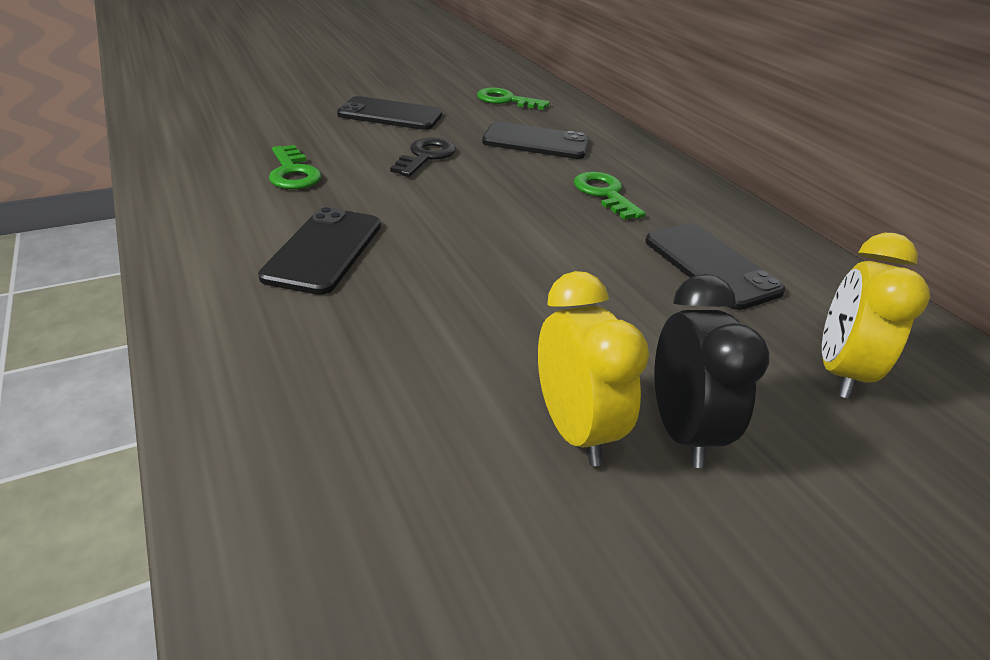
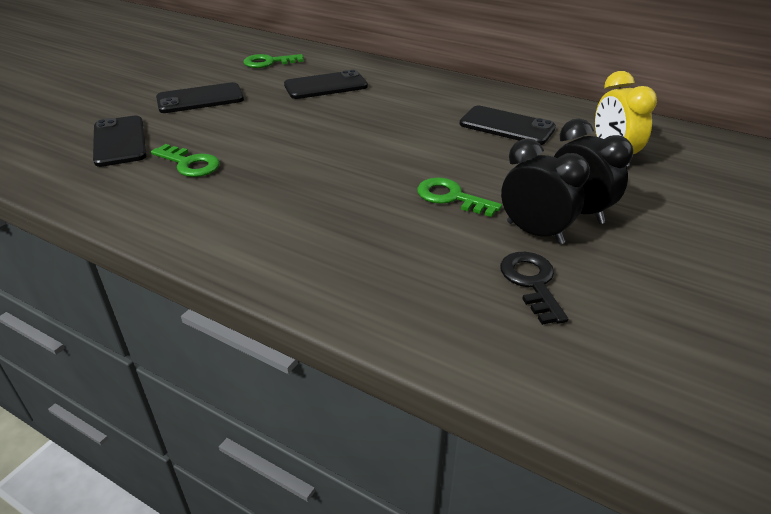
camera: 30 degrees left, 0 degrees up
(324, 250) = (285, 203): black phone -> black phone (119, 141)
(426, 156) = (267, 120): black key -> black key (531, 282)
(574, 429) = (535, 232): yellow clock -> black clock
(604, 194) = (407, 105): green key -> green key (451, 197)

